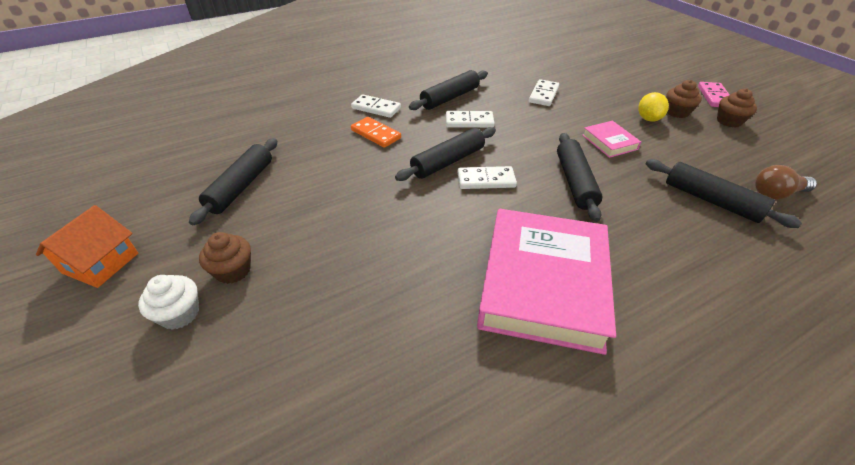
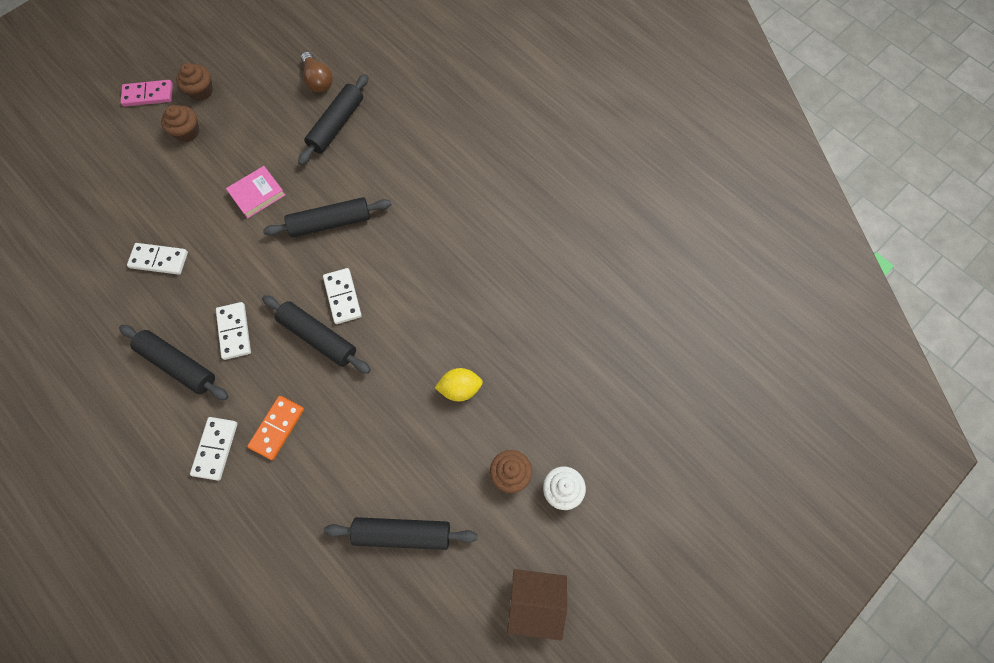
camera: 105 degrees left, 25 degrees up
(101, 263) = (535, 602): orange house -> brown house
(543, 283) = (459, 240): pink book -> none
(648, 119) = (204, 158): yellow lemon -> yellow lemon (460, 389)

